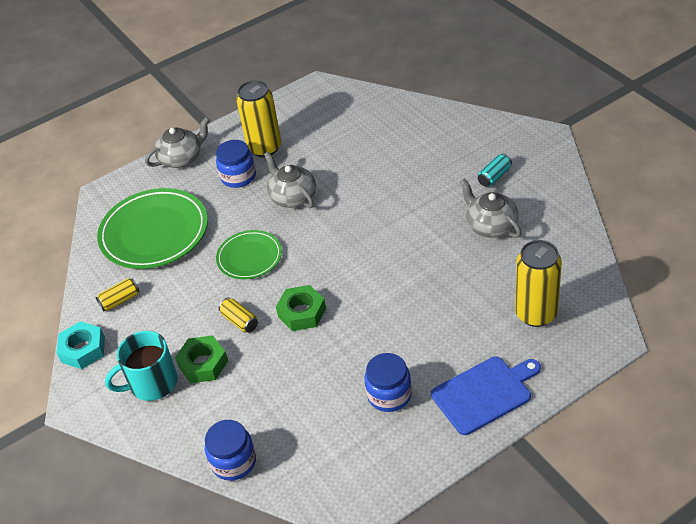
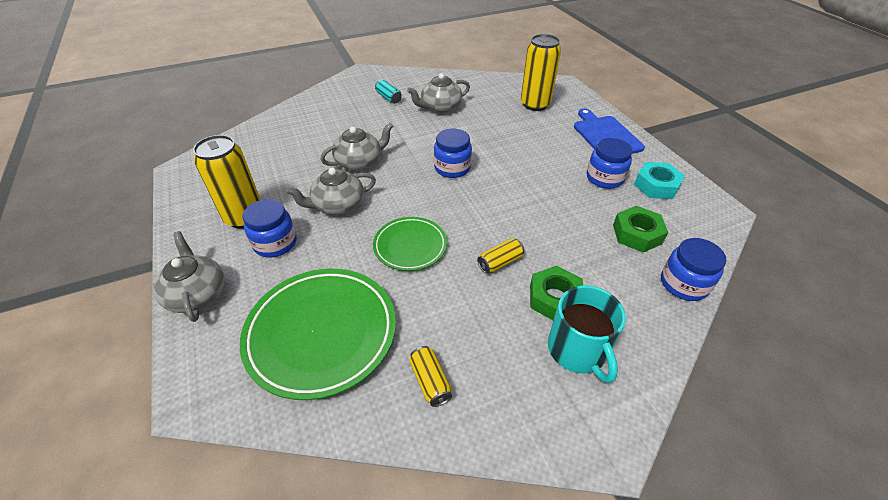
camera: 85 degrees left, 0 degrees up
(83, 349) = (509, 434): turquoise nut -> turquoise nut (656, 186)
(302, 313) = (501, 216): green nut -> green nut (637, 234)
(360, 191) = (359, 162): none -> grey teapot
(370, 261) = (452, 168): none -> blue jar

